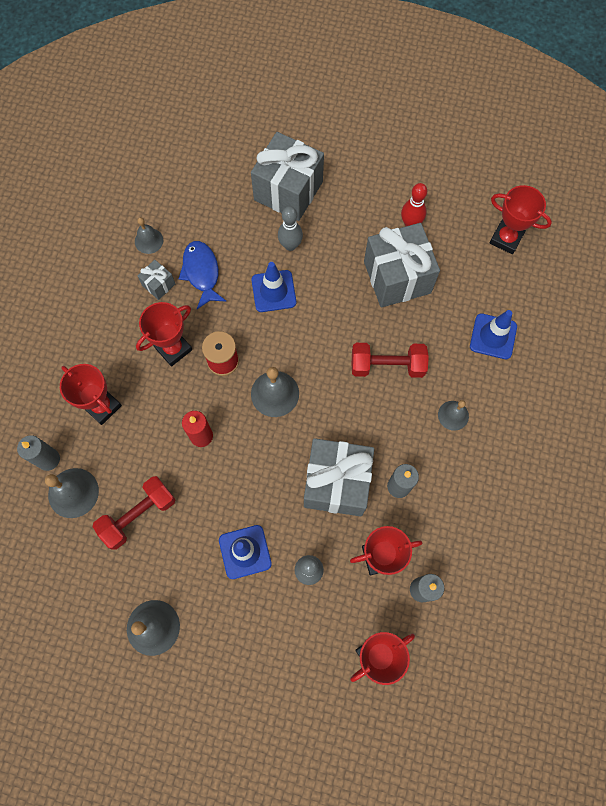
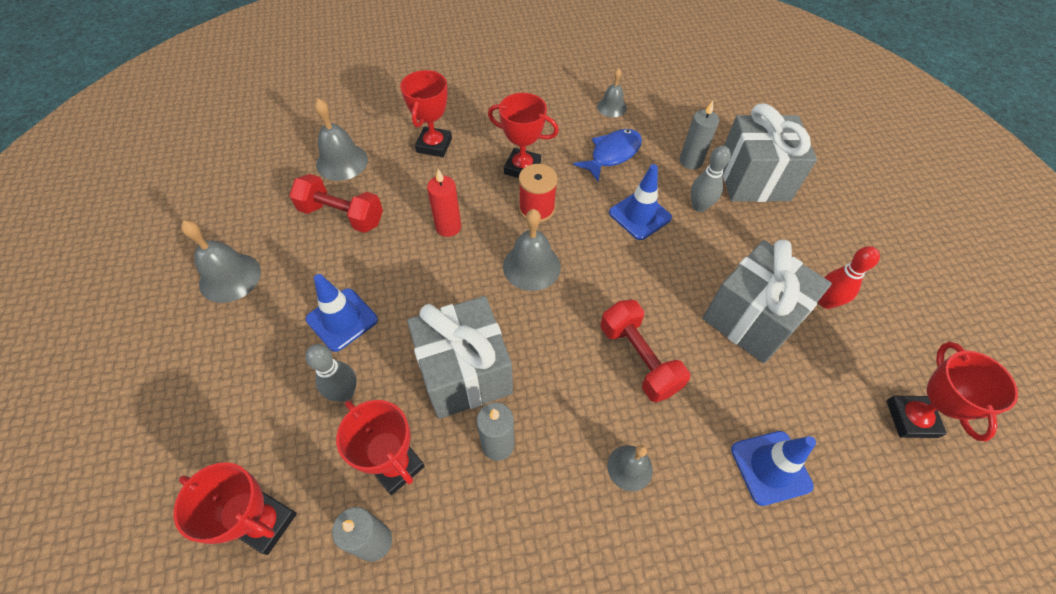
camera: 60 degrees right, 15 degrees down
(48, 459) = (365, 133): grey candle -> grey candle (690, 161)
(158, 285) = (576, 131): grey gift -> none

